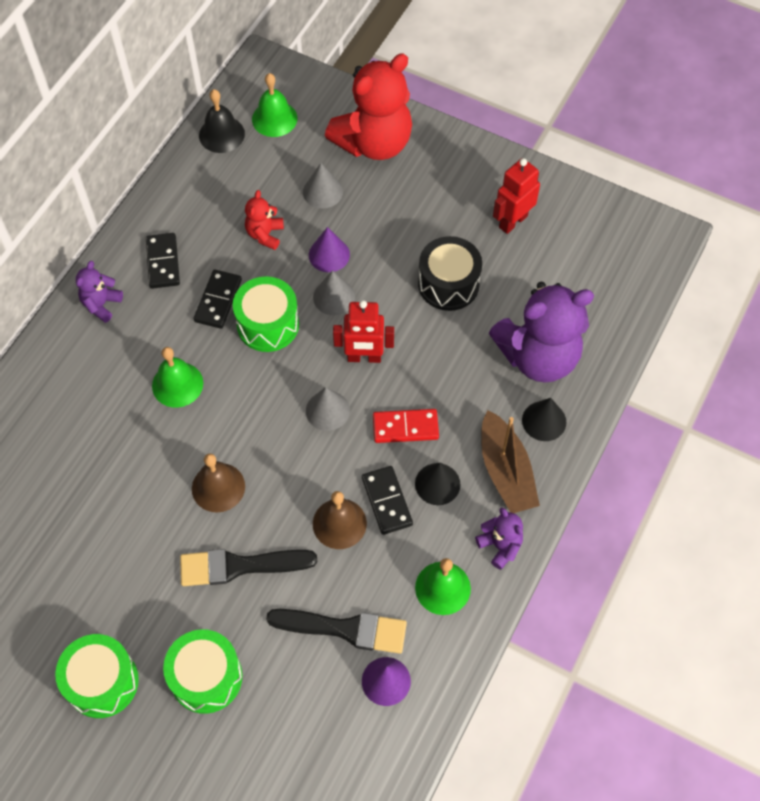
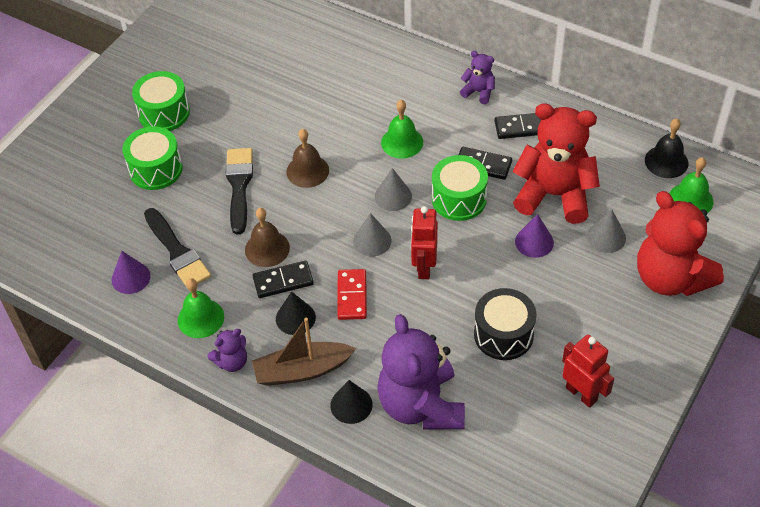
camera: 95 degrees right, 10 degrees down
(265, 234) = (554, 195): red teddy bear -> red teddy bear, size x2.20
(334, 297) = (488, 245): grey cone -> grey cone (393, 196)
(345, 629) = (177, 252): black brush -> black brush turned 45 degrees counterclockwise

